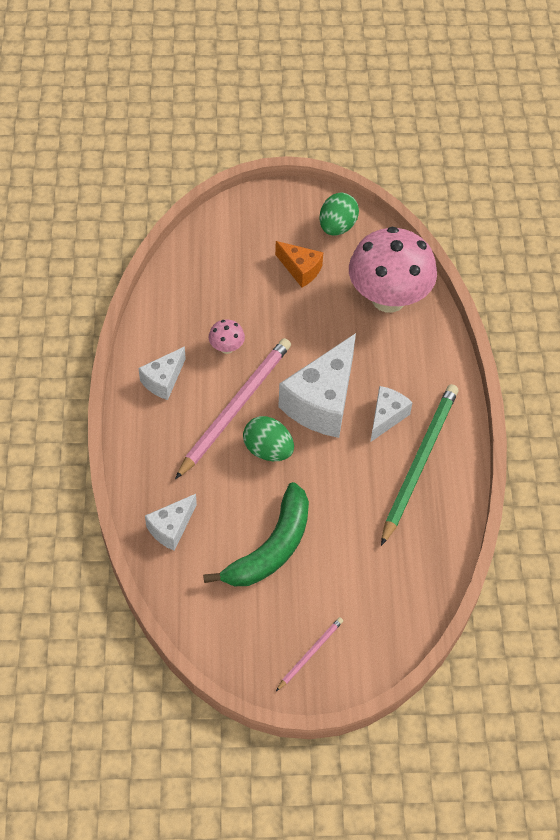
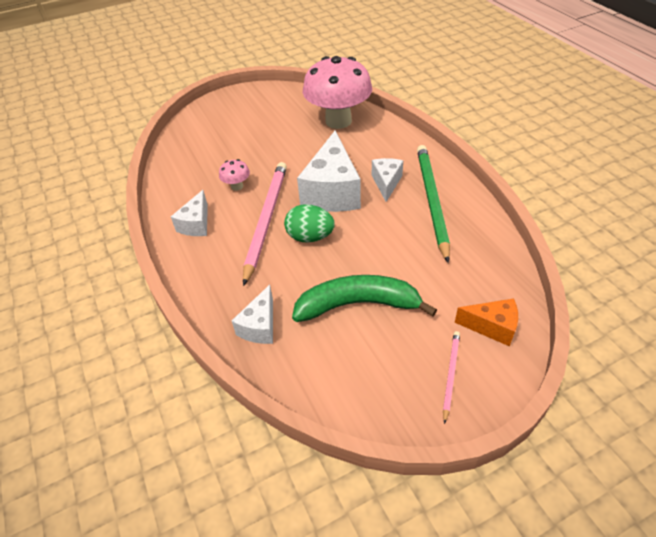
camera: 20 degrees left, 10 degrees down
(271, 548) = (358, 304): green banana -> green banana turned 105 degrees counterclockwise
(300, 270) = (266, 127): orange cheese -> orange cheese (492, 327)
(337, 227) = (277, 98): green egg -> none

